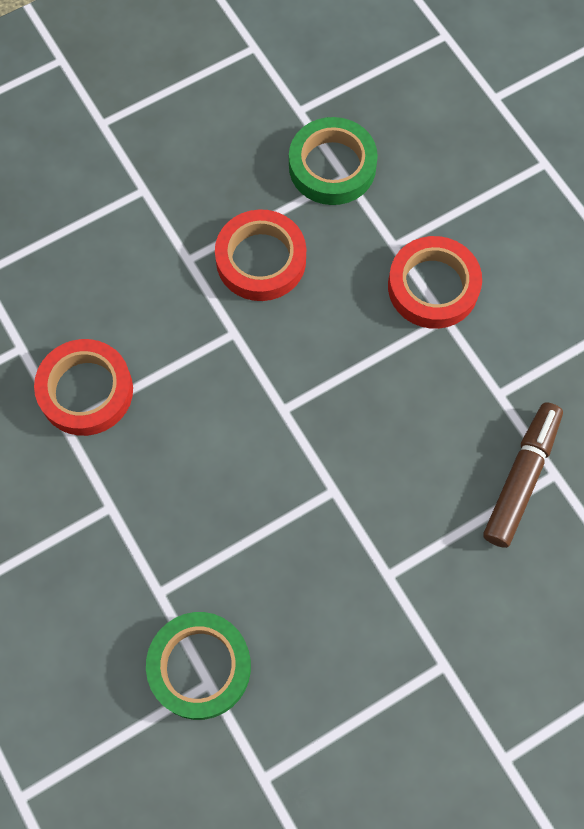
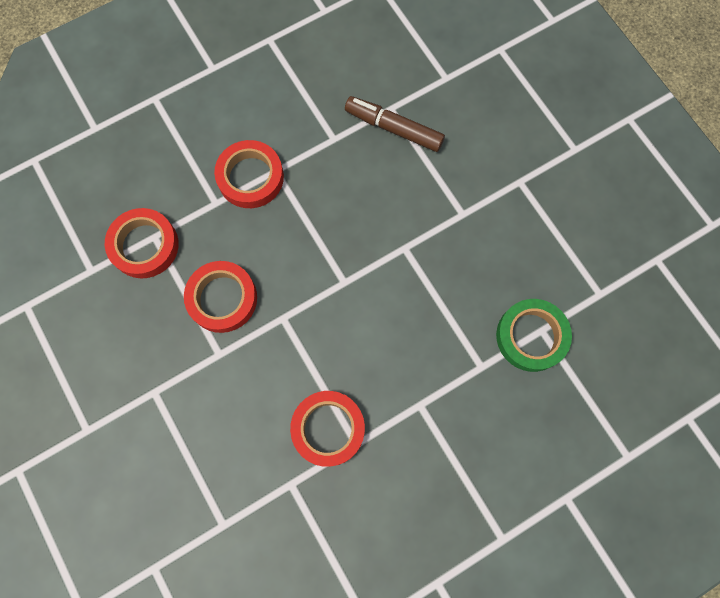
camera: 90 degrees left, 5 degrees up
(332, 166) = (144, 245): green tape -> red tape

